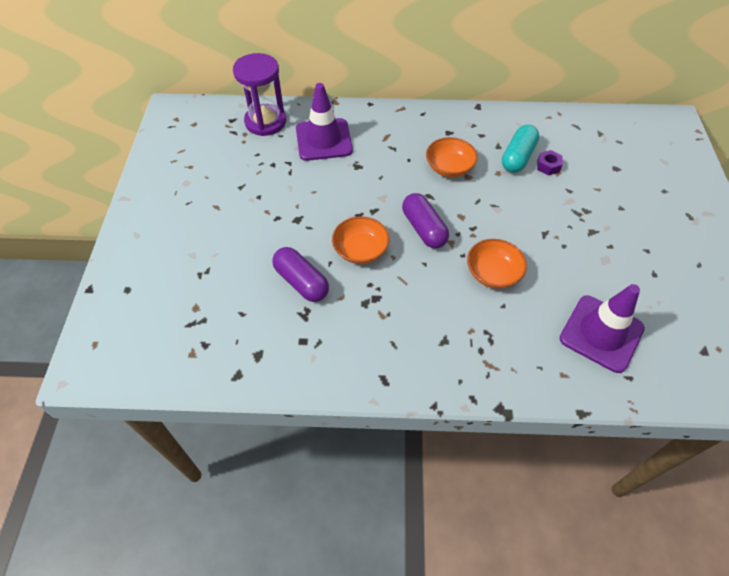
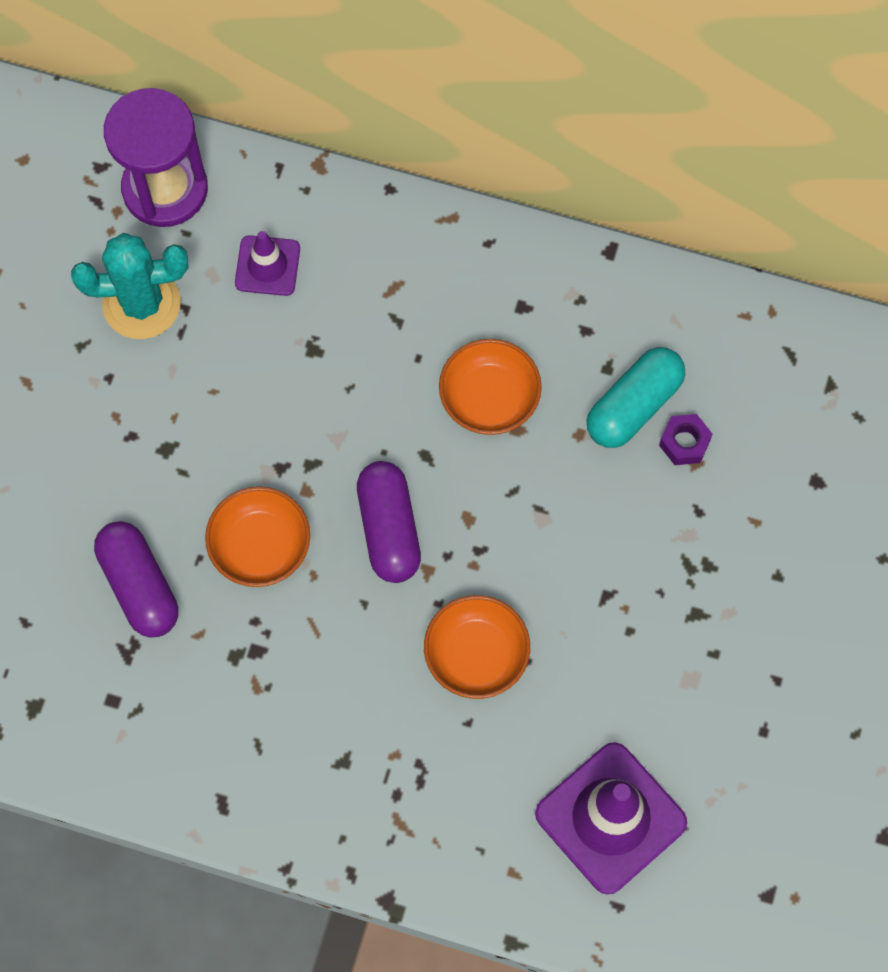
camera: 15 degrees right, 15 degrees up
(267, 165) = (141, 304): none -> turquoise cactus
(323, 140) = (267, 266): purple traffic cone -> purple traffic cone, size x0.56

